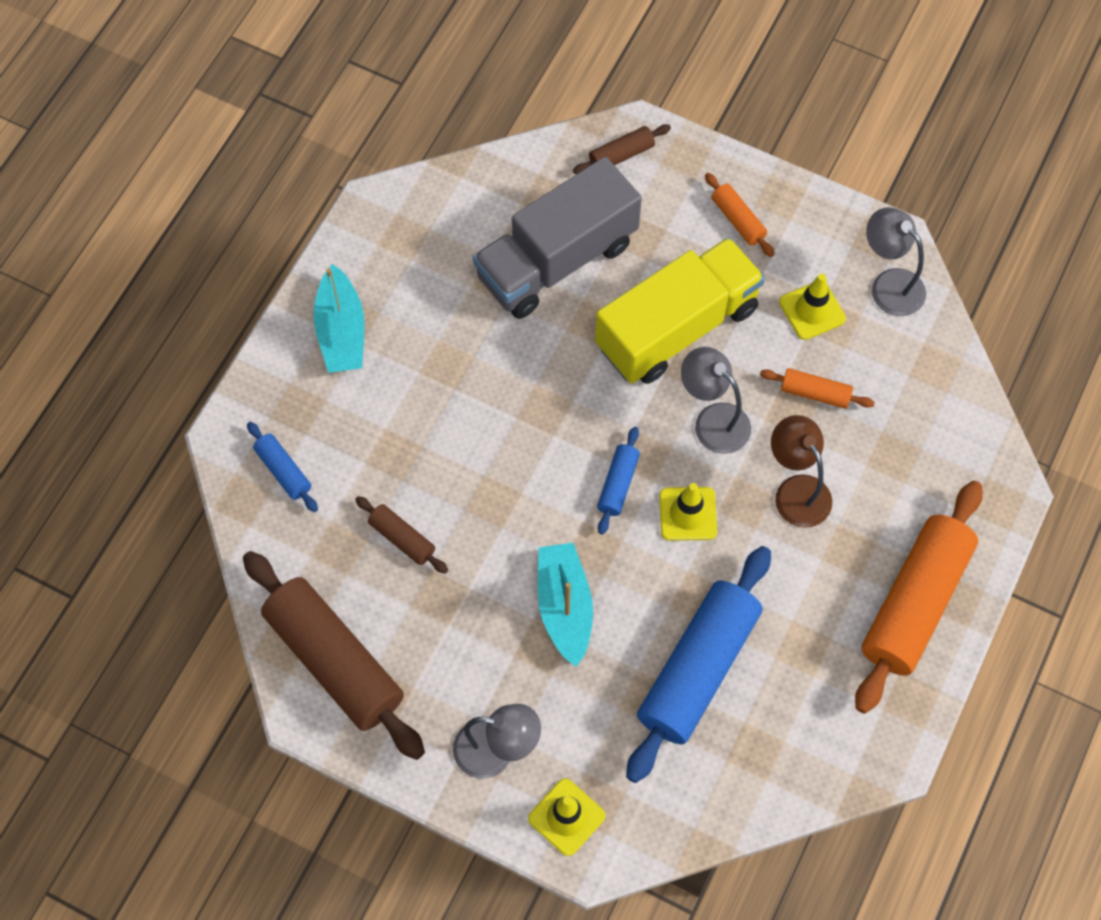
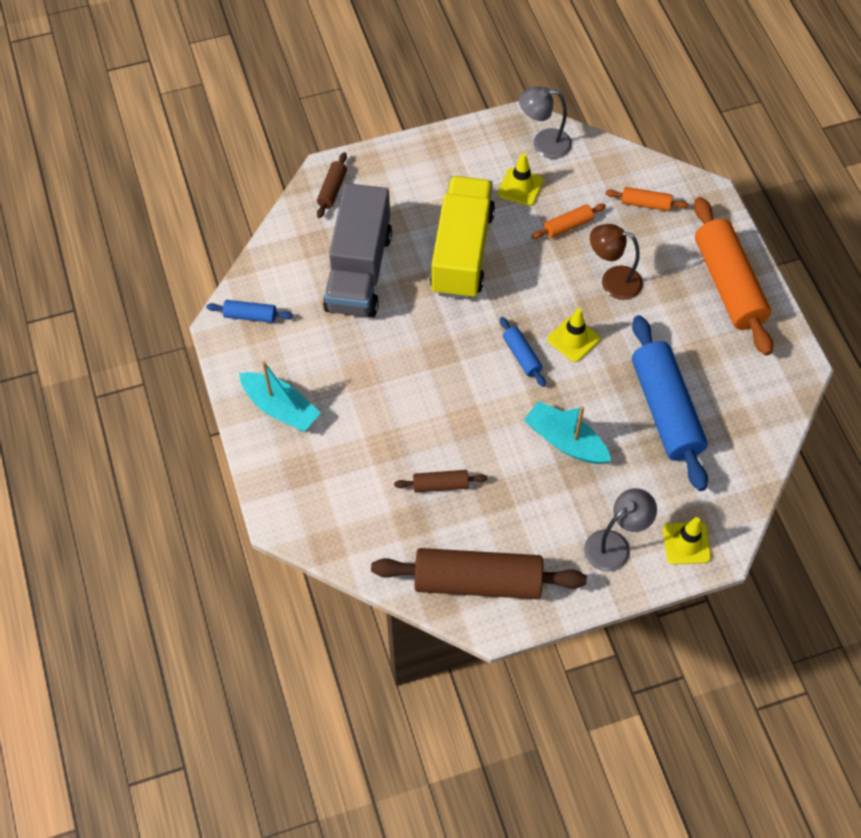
camera: 45 degrees left, 5 degrees down
(283, 471) = (333, 509): blue rolling pin -> blue rolling pin (250, 315)
(713, 420) = (533, 282): grey lamp -> none
(738, 220) = (432, 173): orange rolling pin -> orange rolling pin (645, 204)

